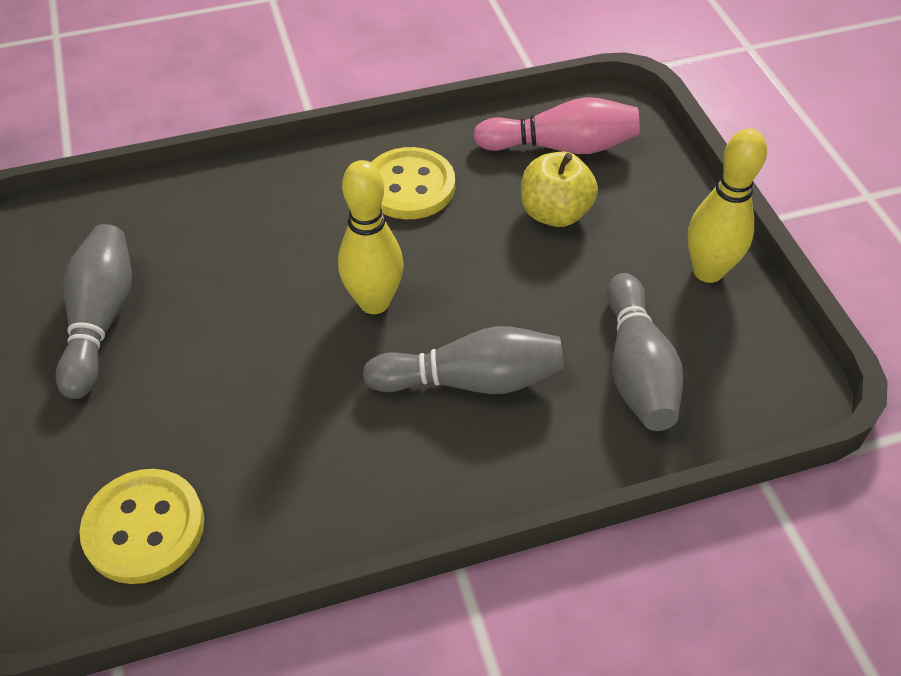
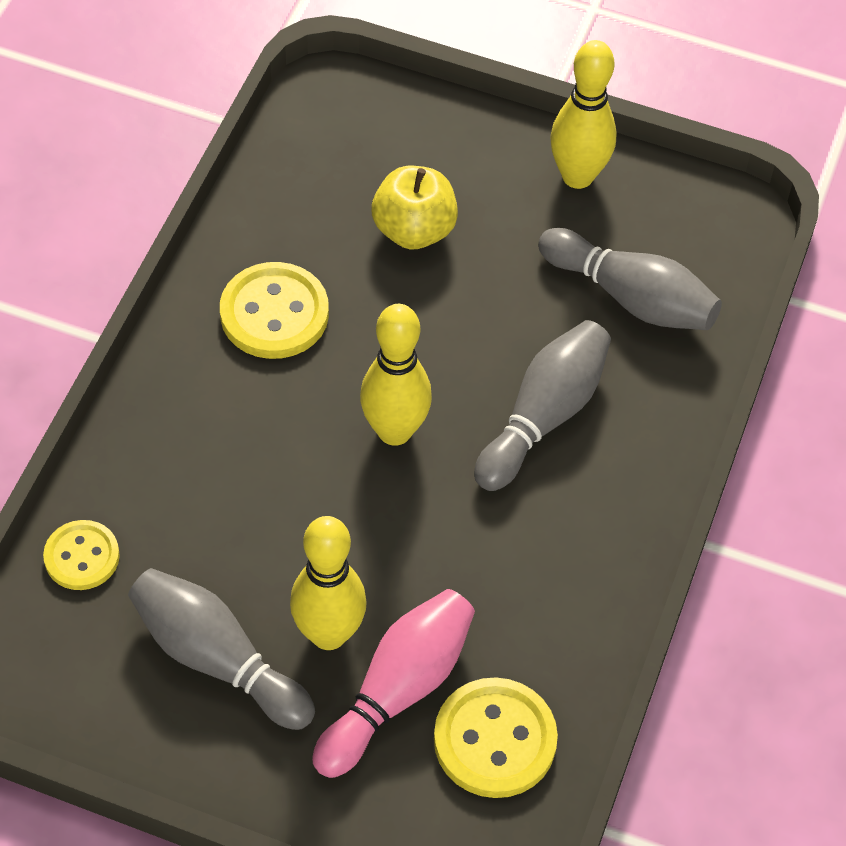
camera: 55 degrees left, 5 degrees up
(133, 209) = (82, 557): none -> yellow button
(167, 368) = (328, 634): none -> yellow bowling pin
(561, 147) = (336, 166): pink bowling pin -> pink bowling pin (398, 691)

